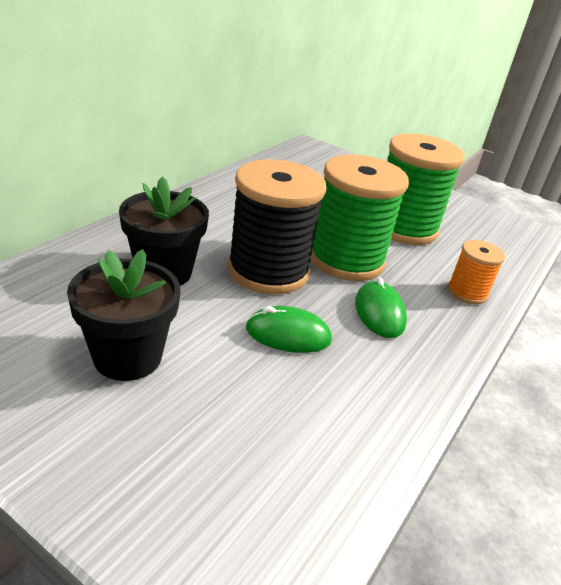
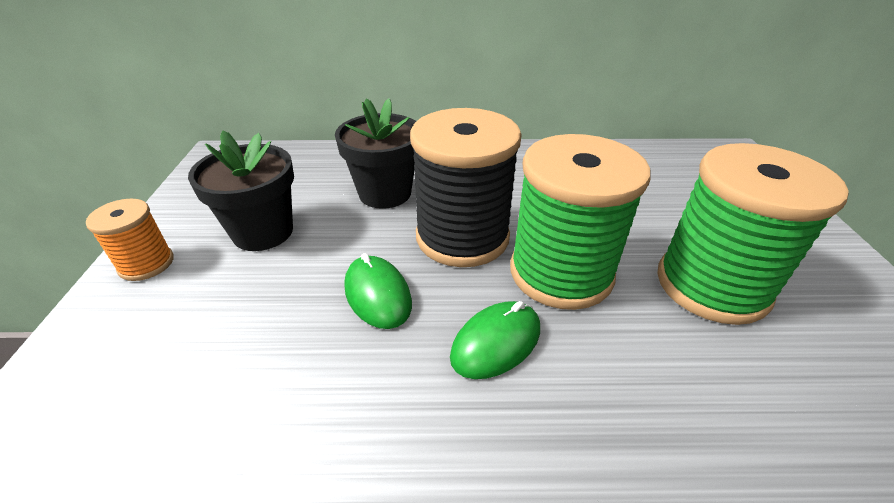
camera: 60 degrees right, 5 degrees up
(467, 292) = (665, 412): orange spool -> orange spool (146, 264)

